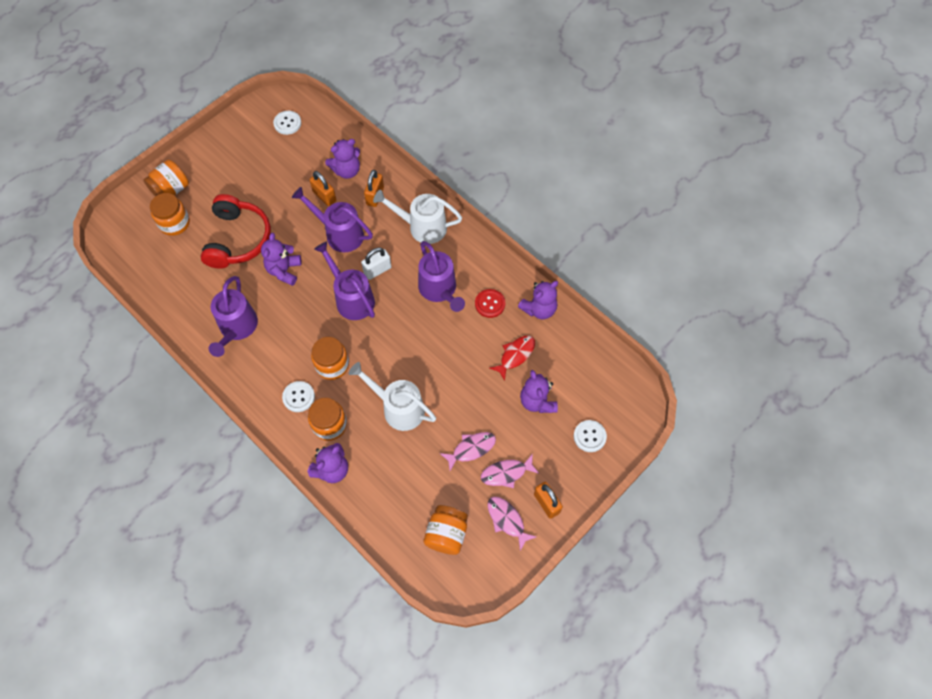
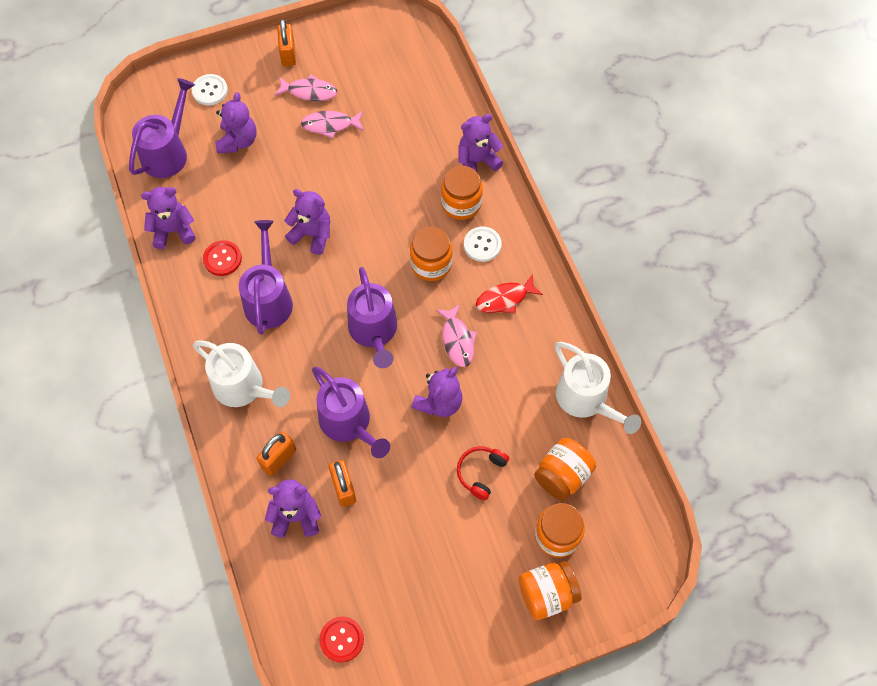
camera: 155 degrees left, 0 degrees up
(237, 328) = (523, 351): purple watering can -> purple watering can (168, 152)
(238, 239) = (481, 473): red headphones -> red headphones, size x0.50
(287, 123) = (341, 639): white button -> red button
(377, 270) = (327, 354): white padlock -> none
(398, 408) = (382, 191): white watering can -> white watering can (586, 400)
(434, 349) = (312, 234): none -> purple teddy bear
(446, 534) = (394, 66): orange jar -> orange jar (562, 475)
(507, 520) = (332, 55): pink fish -> pink fish (457, 340)
(515, 355) = (230, 193): red fish -> red fish (504, 299)

